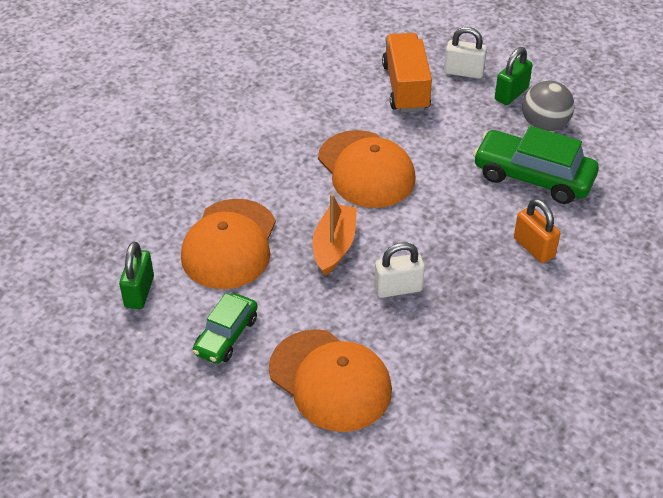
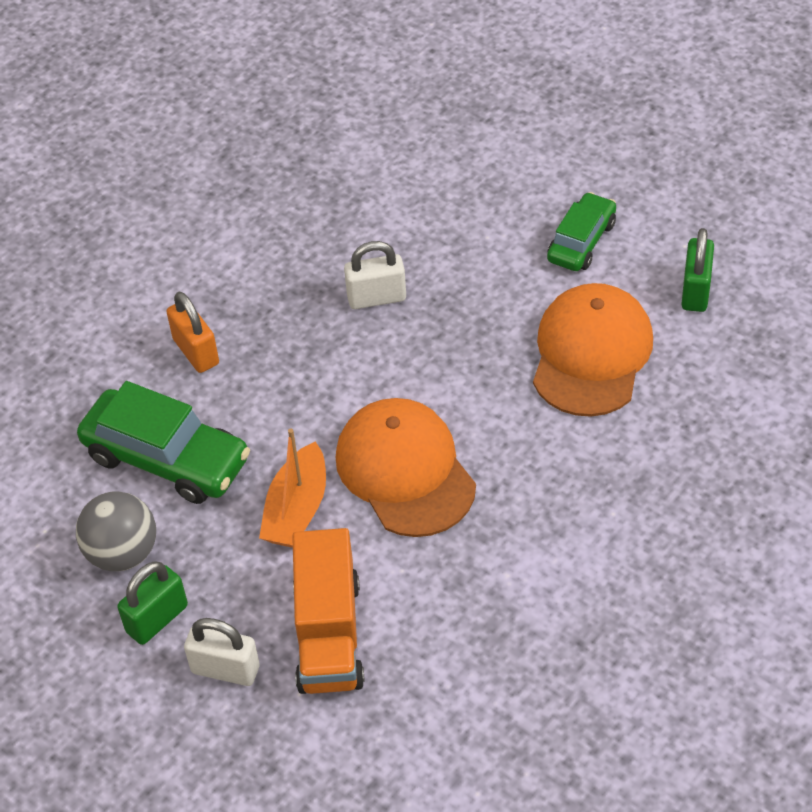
camera: 175 degrees left, 5 degrees up
(330, 380) = (461, 197): orange cap -> none
(334, 246) = (454, 352): orange boat -> orange boat (297, 509)

